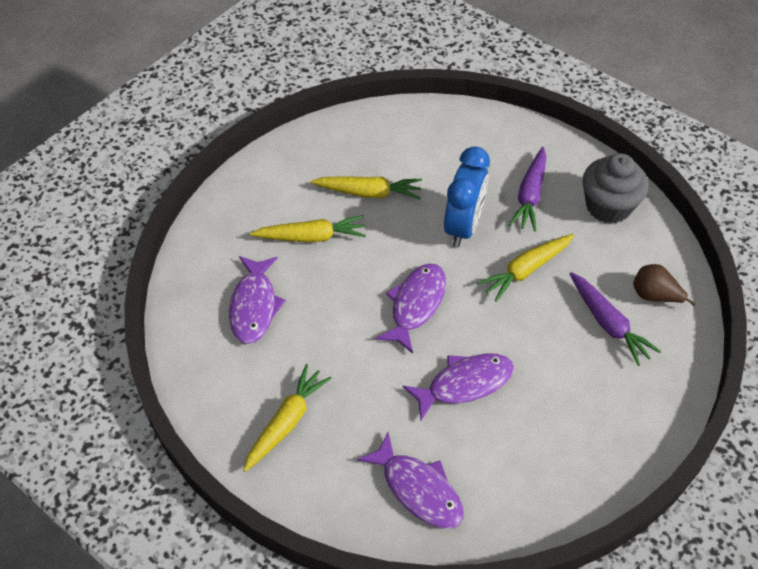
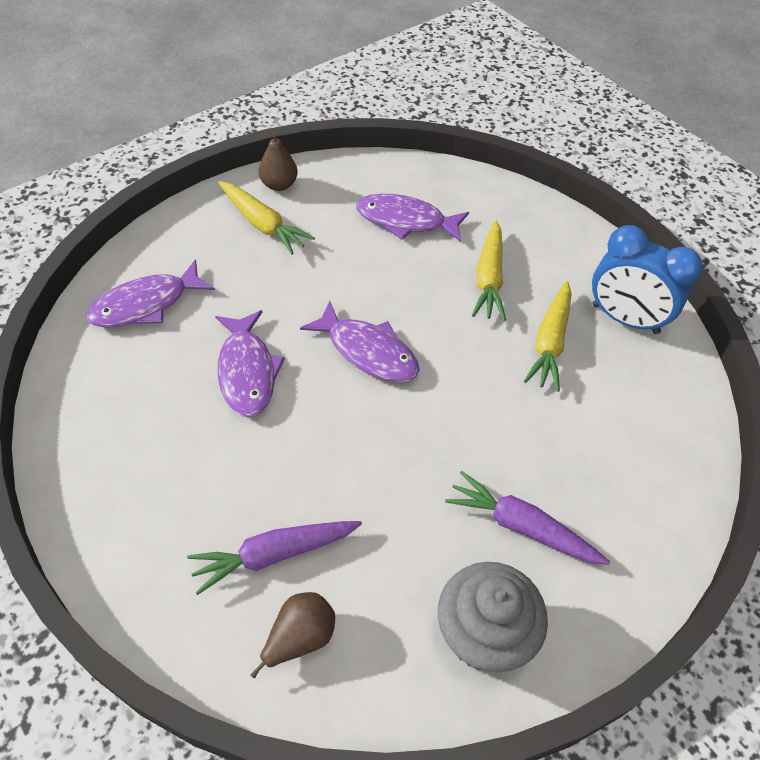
camera: 100 degrees right, 0 degrees up
(225, 424) = (279, 185): none -> brown pear
(463, 226) = (477, 428): blue clock -> blue clock (625, 319)
(526, 270) = (389, 481): yellow carrot -> none

